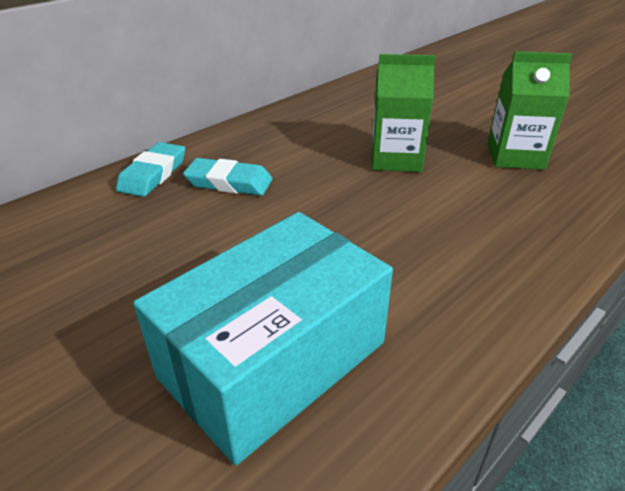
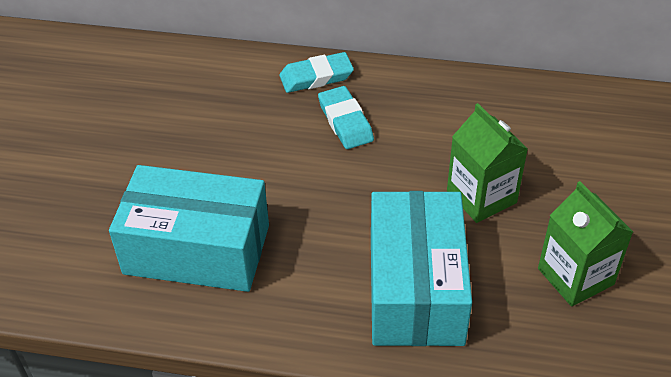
camera: 55 degrees right, 10 degrees up
(471, 229) = (415, 289): none -> turquoise box

